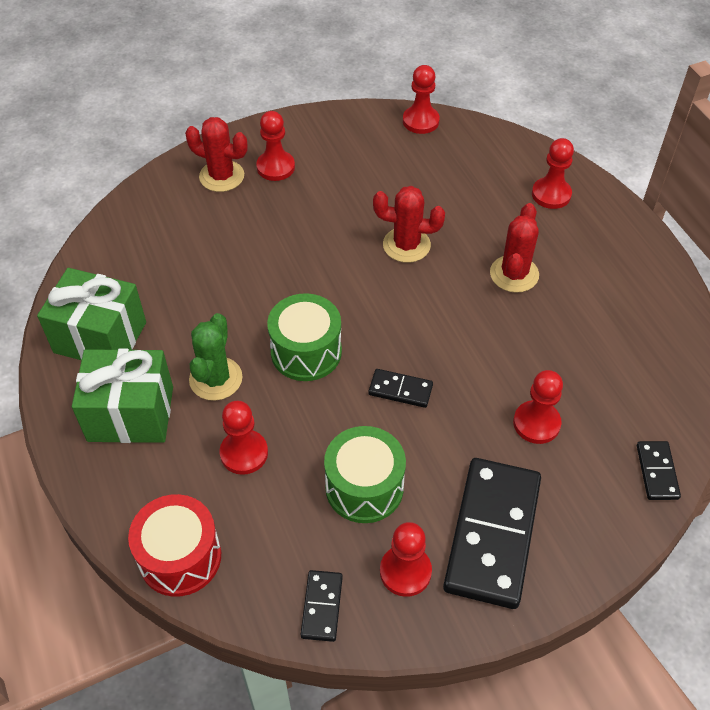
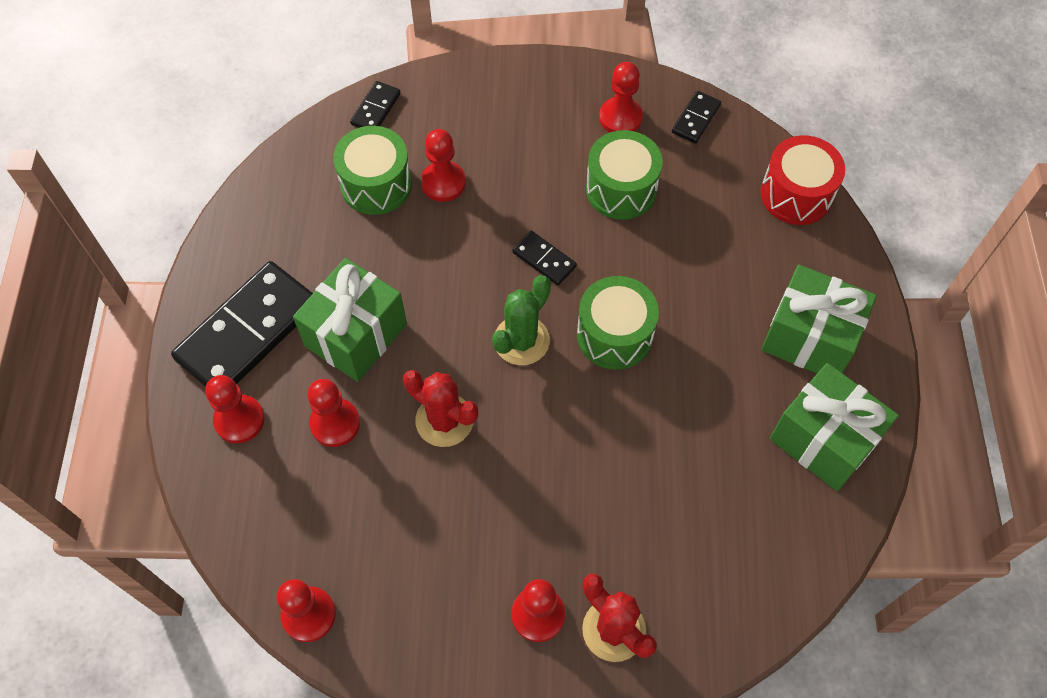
camera: 155 degrees left, 10 degrees up
(216, 379) = (715, 342): green cactus -> green cactus (521, 340)
(244, 453) = (713, 258): red pawn -> red pawn (335, 423)
(493, 534) = (538, 116): black domino -> black domino (248, 331)
(514, 274) = (356, 335): red cactus -> green gift
(594, 397) = (376, 184): none -> green drum

